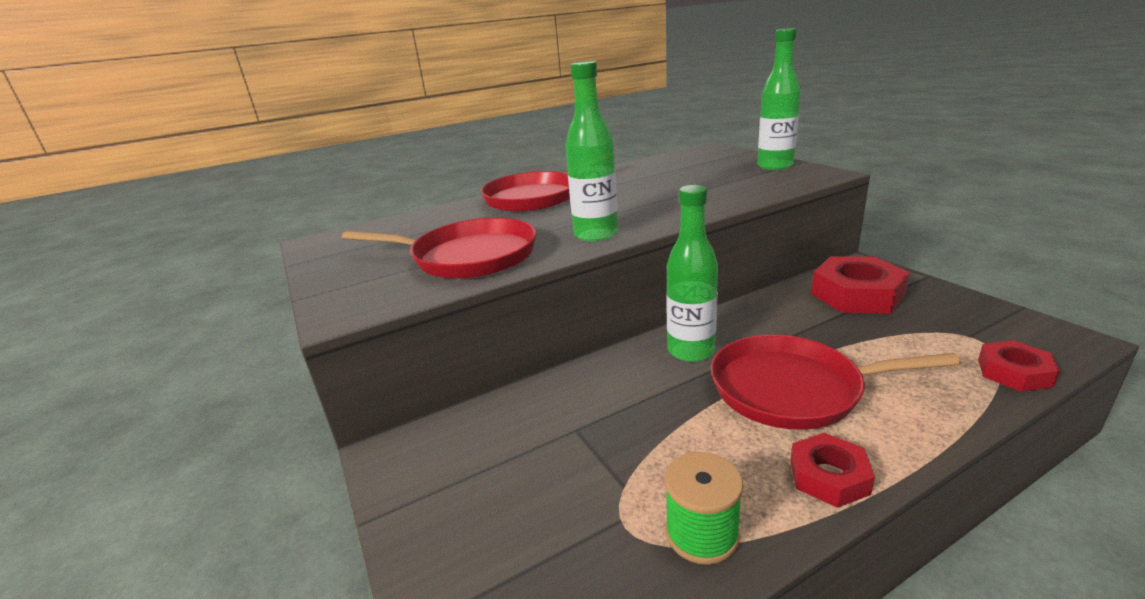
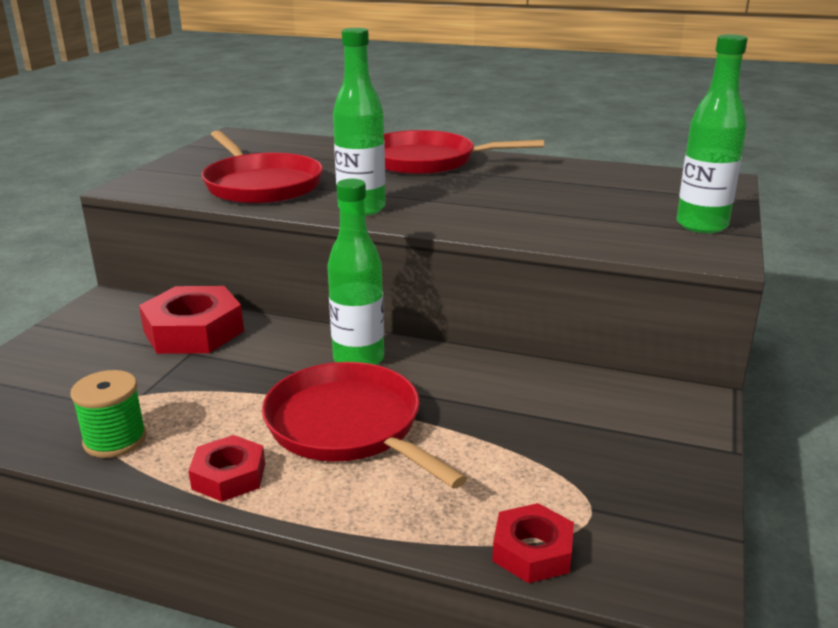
camera: 45 degrees right, 0 degrees up
(857, 294) = (602, 415): red nut -> red nut (193, 331)

